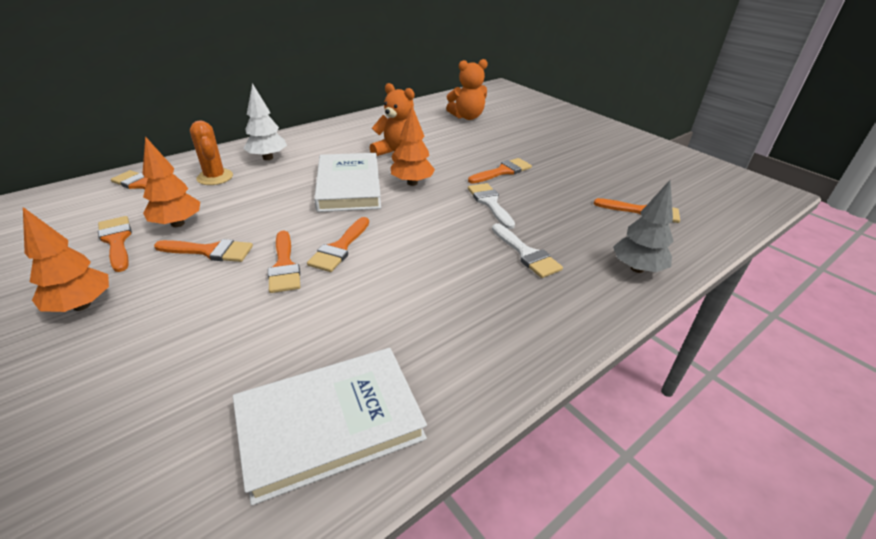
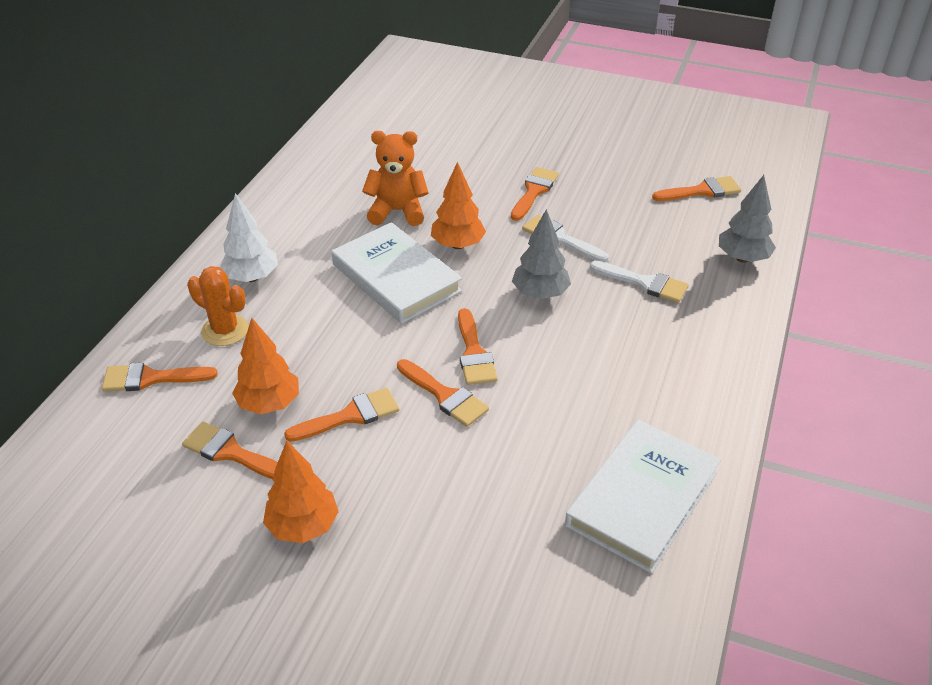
camera: 30 degrees left, 5 degrees up
(434, 230) = (540, 294): none -> grey tree
(467, 117) = (417, 122): orange teddy bear -> none

